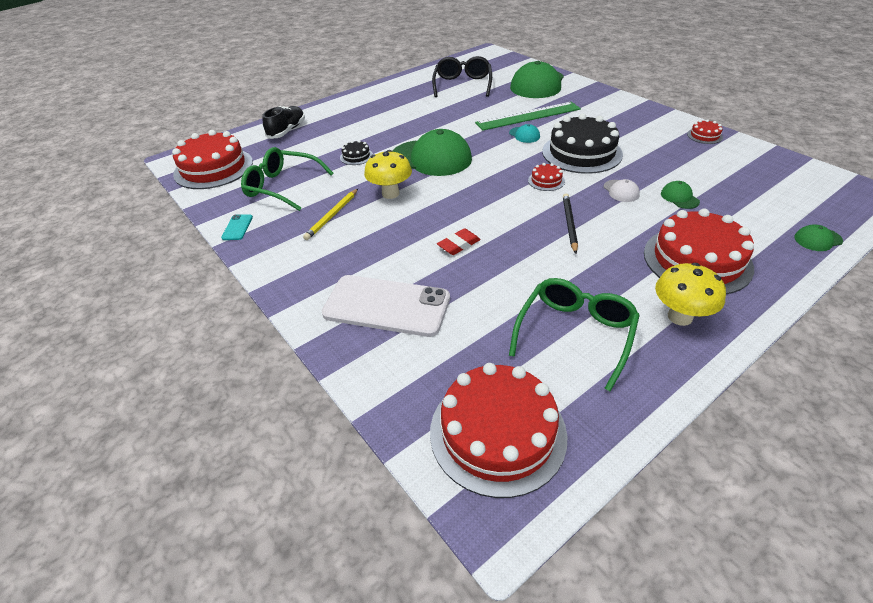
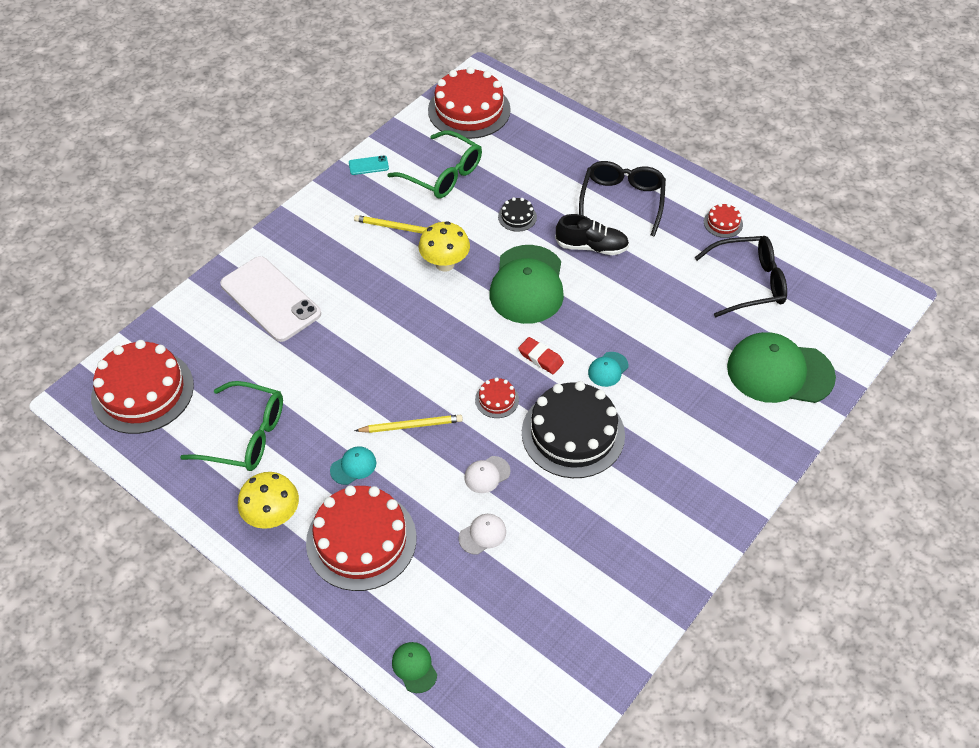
camera: 75 degrees right, 10 degrees up
(282, 187) = (443, 174): green glasses -> green glasses turned 120 degrees clockwise
(287, 131) = (563, 140): black shoe -> black shoe (591, 247)
(366, 115) = (622, 201): none -> black glasses
(386, 306) = (270, 299): white phone -> white phone turned 45 degrees counterclockwise
(459, 245) = (362, 336): red eraser -> red eraser (540, 358)
(528, 116) = (665, 369): green ruler -> none
(569, 224) = (411, 425): black pencil -> yellow pencil
(615, 260) = (353, 466): none -> turquoise cap
(679, 197) = (482, 534): green cap -> white cap
(704, 136) = (656, 581): red cake -> red cake (723, 223)

